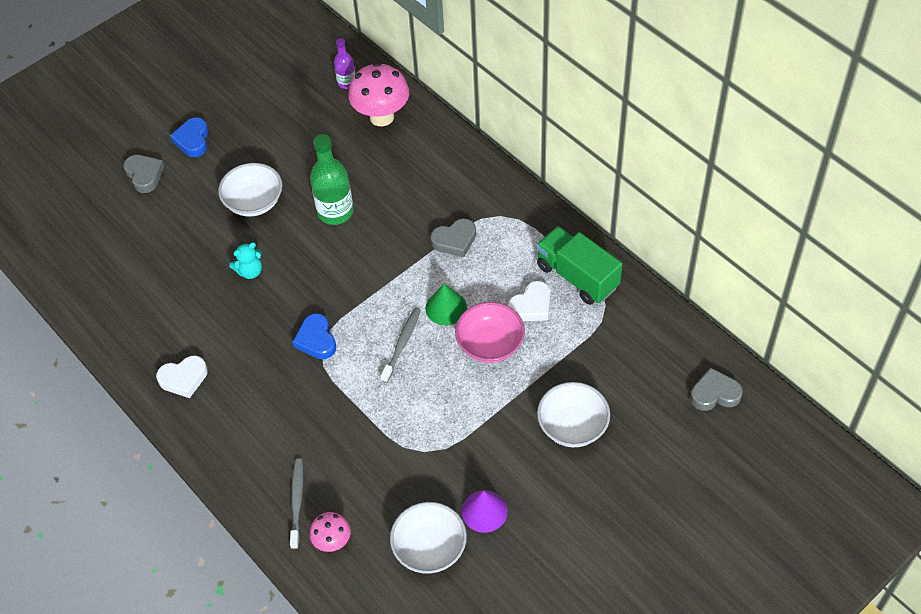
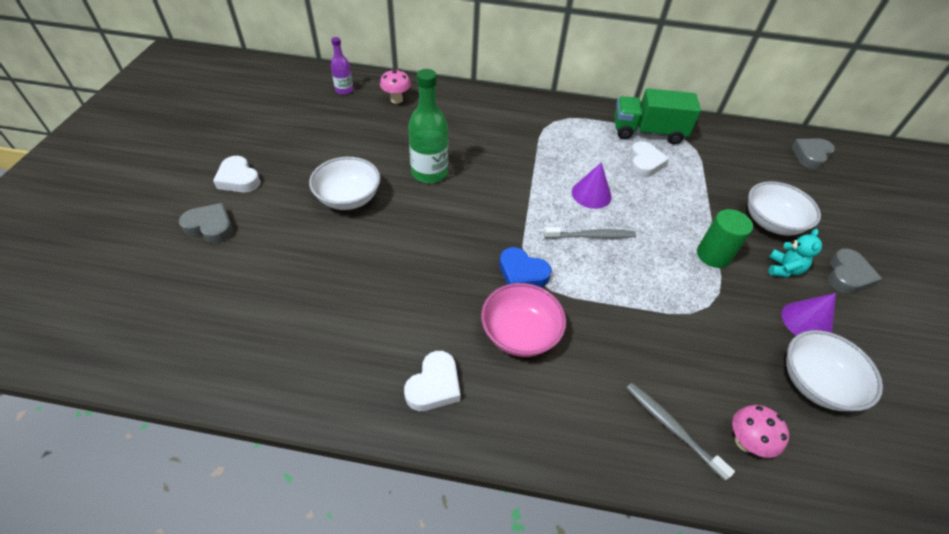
camera: 45 degrees left, 5 degrees down
(193, 140) = (238, 179): blue heart -> white heart
(250, 271) = (401, 252): turquoise teddy bear -> turquoise teddy bear (783, 269)
(381, 117) = (396, 99): pink mushroom -> pink mushroom, size x0.55
(402, 343) = (592, 236): grey toothbrush -> grey toothbrush turned 105 degrees clockwise
(446, 307) = (591, 194): green cone -> purple cone
(455, 240) = (543, 149): grey heart -> grey heart (847, 275)
(481, 419) = (713, 255): none -> green cylinder
(490, 344) = (651, 201): pink bowl -> pink bowl (520, 333)

